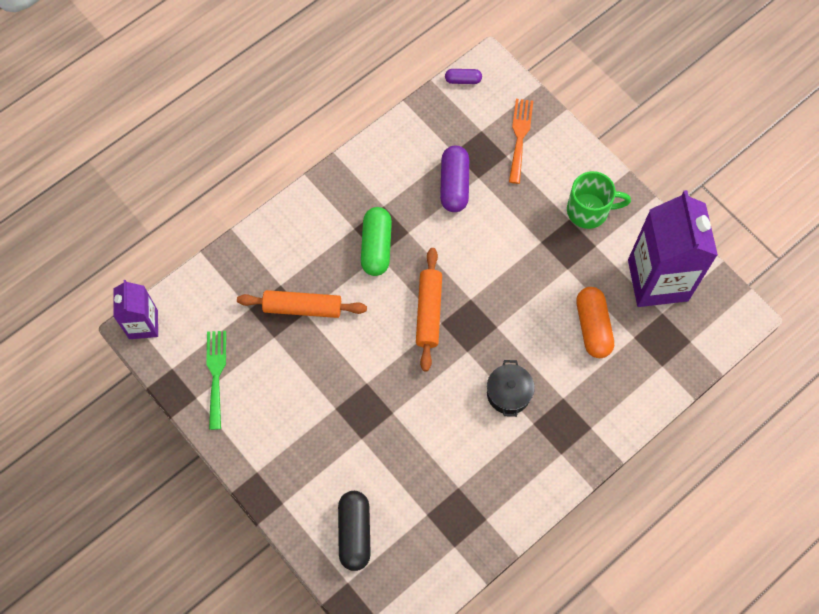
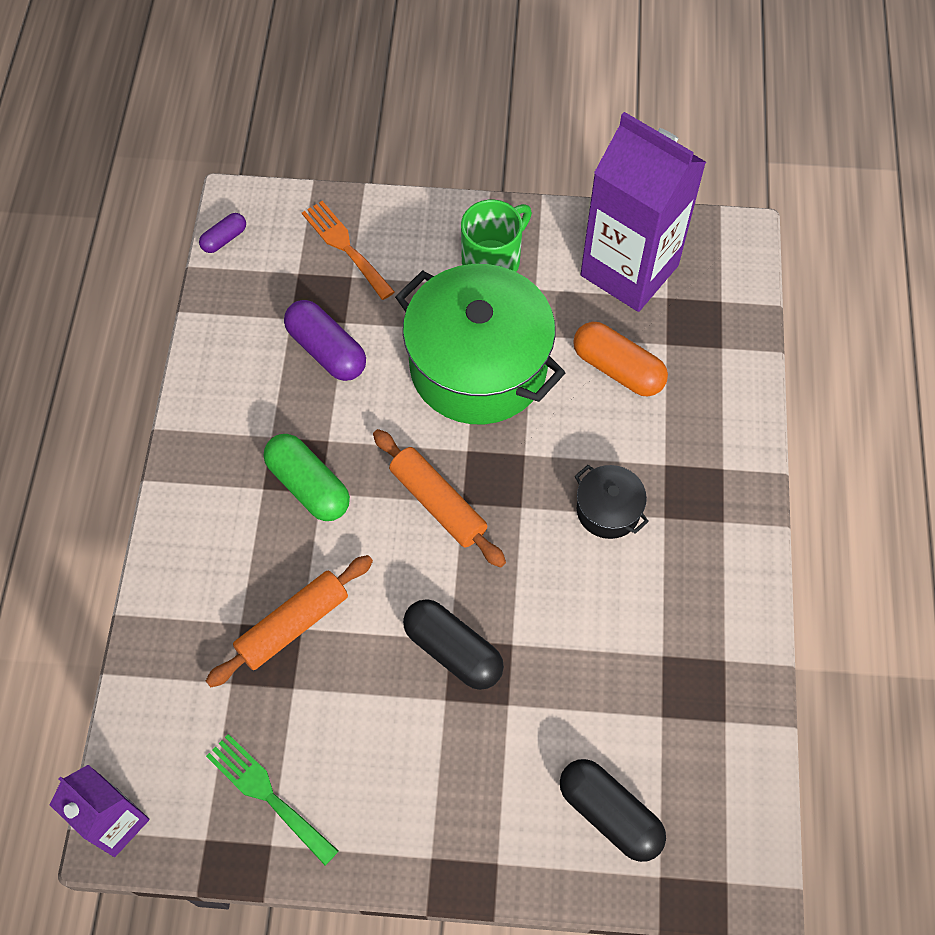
camera: 45 degrees left, 5 degrees down
(362, 389) = (453, 651): none -> black capsule
(521, 261) = (478, 366): none -> green pot

